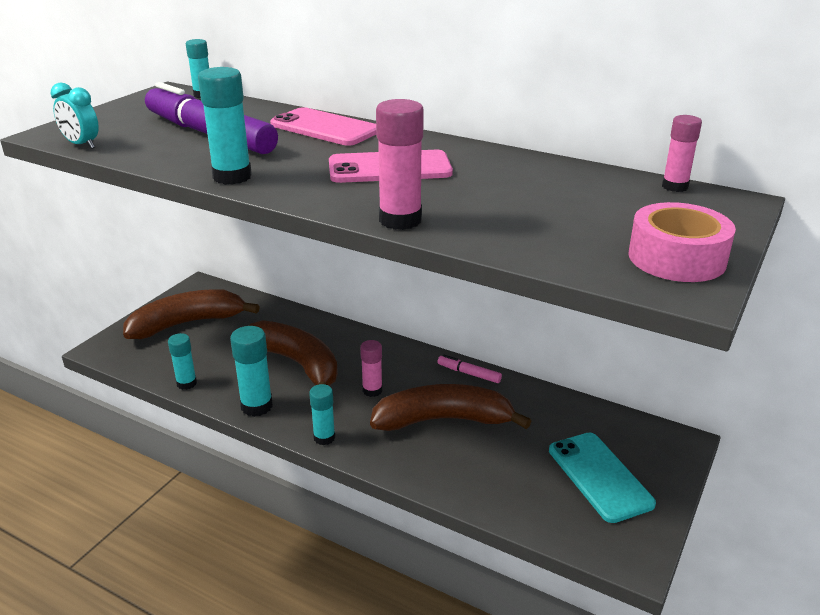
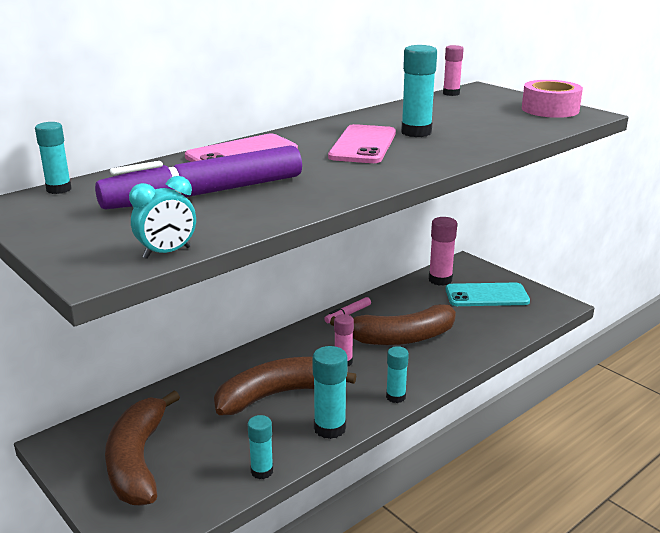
camera: 70 degrees left, 5 degrees down
(232, 177) = (337, 192): turquoise glue stick -> turquoise glue stick (416, 132)
(400, 220) = (467, 153): pink glue stick -> pink glue stick (440, 280)
(443, 420) = (401, 337): brown banana -> brown banana turned 120 degrees counterclockwise

